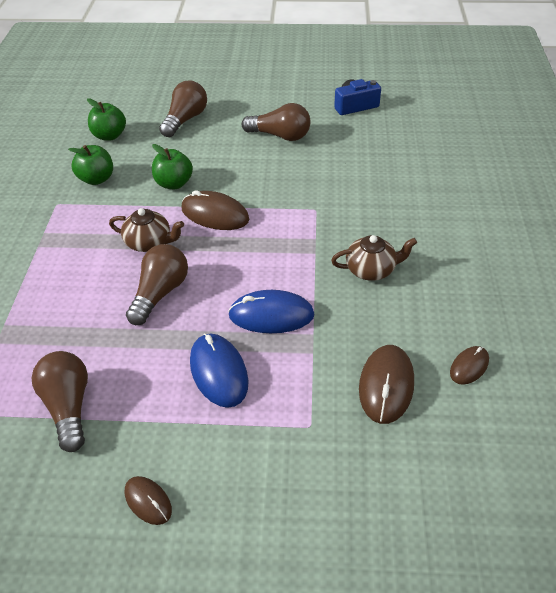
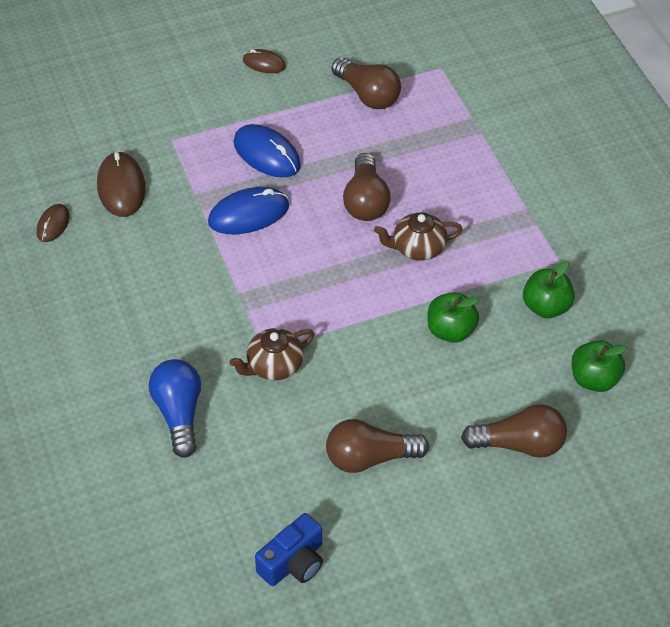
camera: 155 degrees right, 5 degrees up
(185, 120) = (519, 444): brown light bulb -> brown light bulb turned 90 degrees counterclockwise
(215, 214) = (373, 304): brown mouse -> none
(371, 270) = (171, 291): brown teapot -> brown teapot (274, 366)
(397, 188) = (179, 414): none -> blue light bulb

